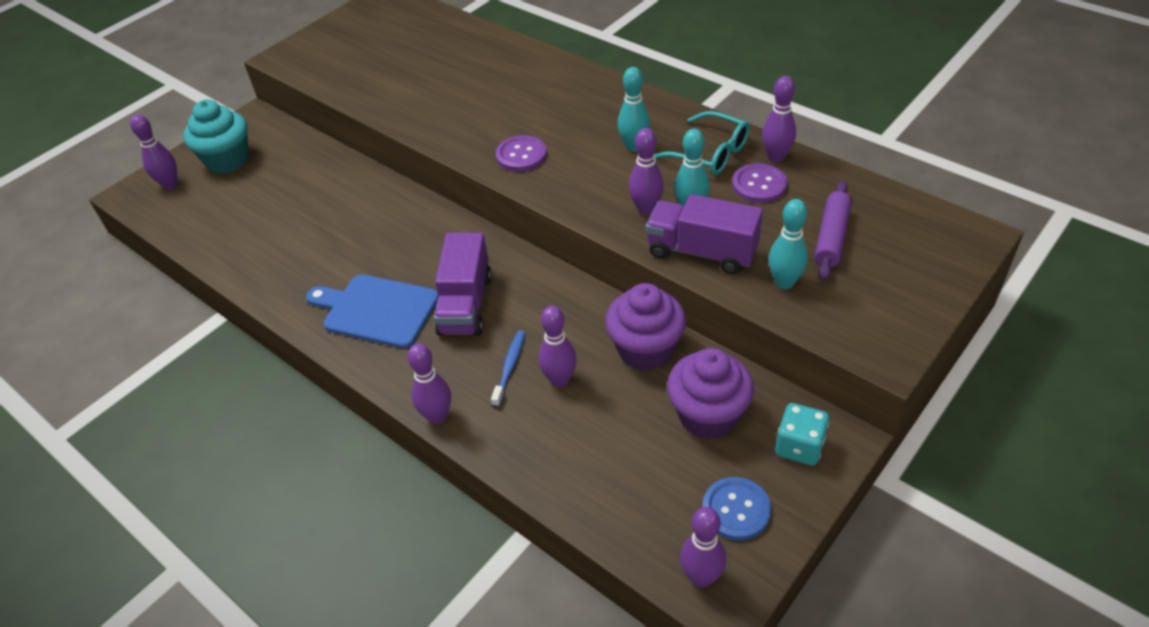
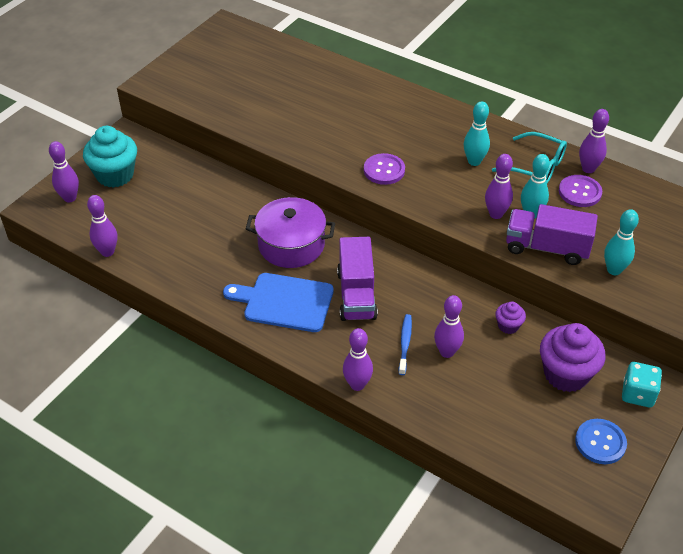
camera: 10 degrees left, 0 degrees up
(404, 243) = (291, 245): none -> purple pot
(645, 350) = (508, 326): purple cupcake -> purple cupcake, size x0.49
(701, 577) = (584, 491): purple bowling pin -> purple bowling pin (107, 252)
(831, 237) = (643, 234): purple rolling pin -> none

